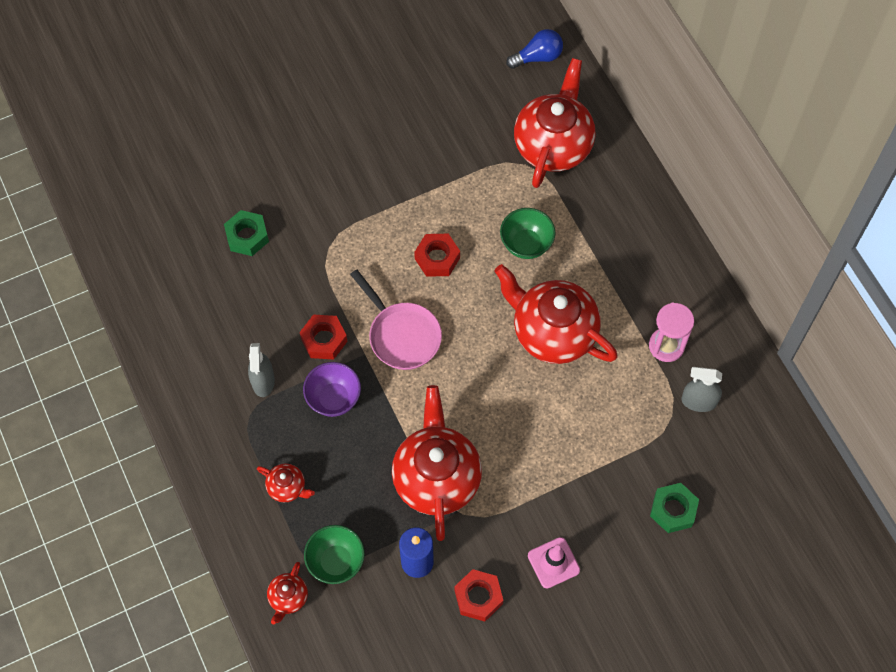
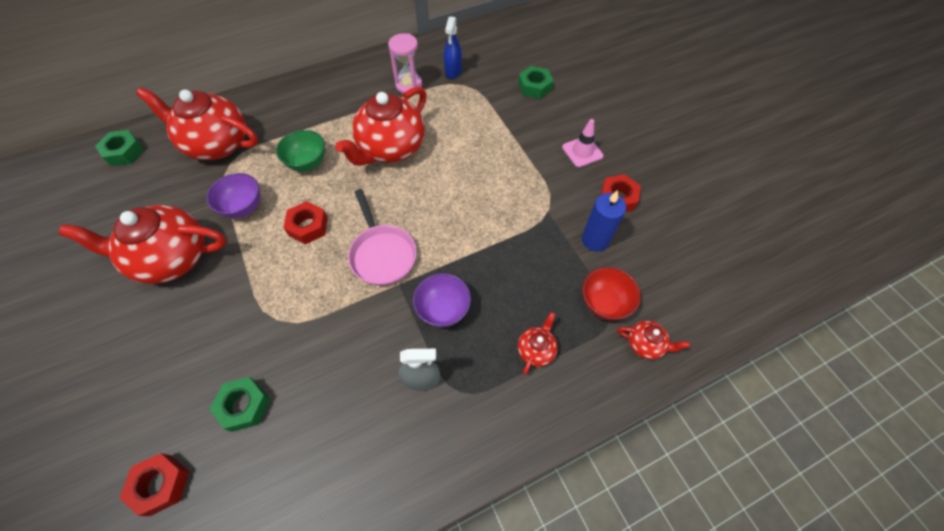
camera: 90 degrees left, 5 degrees down
(324, 340) = (380, 321): red nut -> red nut (161, 484)
(336, 562) = (604, 303): green bowl -> red bowl
(401, 335) = (382, 254): pink pan -> pink pan turned 105 degrees clockwise
(436, 478) = (519, 226): red teapot -> red teapot (172, 258)
(462, 191) = (243, 207): none -> purple bowl
(538, 57) = (124, 152): blue light bulb -> green nut
(698, 401) = (453, 71): grey spray bottle -> blue spray bottle

